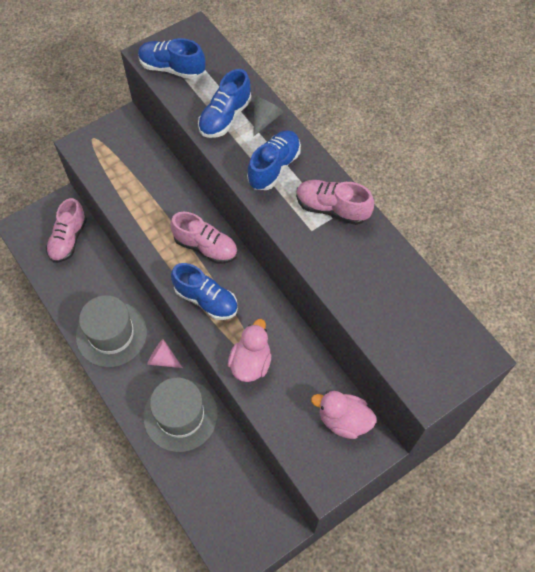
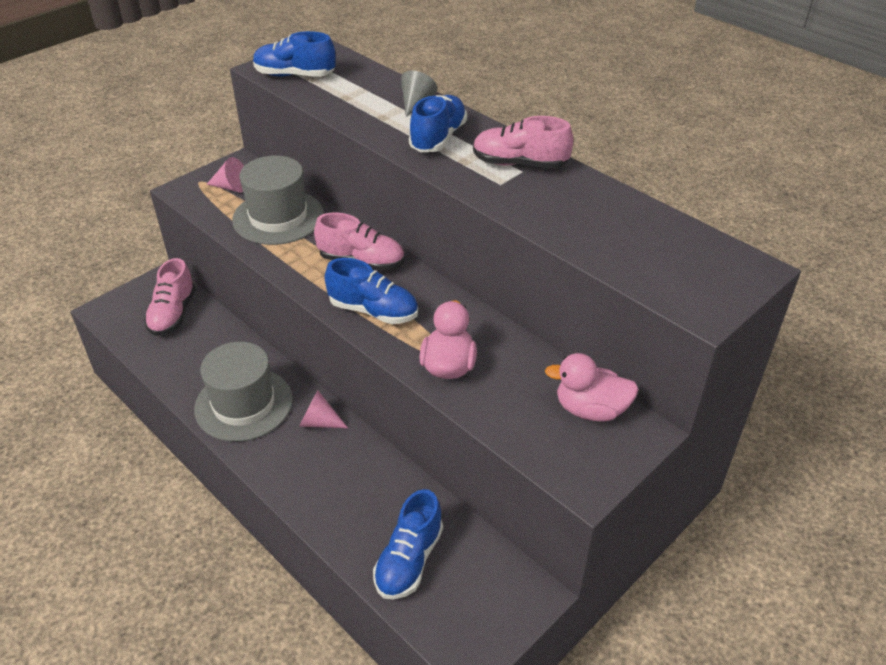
camera: 10 degrees left, 20 degrees down
(117, 148) = (231, 187): none -> pink cone
(180, 415) = (355, 481): grey hat -> grey hat (278, 217)
(225, 117) = (367, 105): blue shoe -> blue shoe (409, 560)

